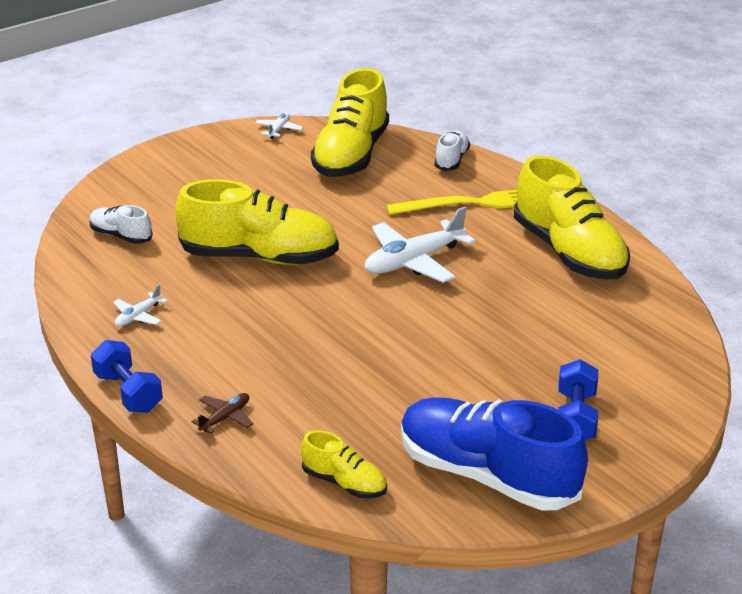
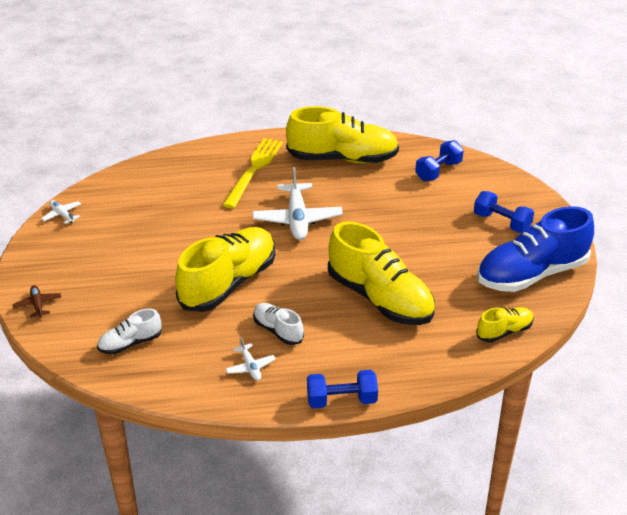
camera: 60 degrees left, 5 degrees up
(225, 417) = (404, 361): brown plane -> brown plane (38, 305)
(351, 155) = (138, 196): yellow shoe -> yellow shoe (380, 298)
(451, 160) = (192, 158): white shoe -> white shoe (278, 330)
(631, 331) = (438, 171): none -> blue dumbbell

